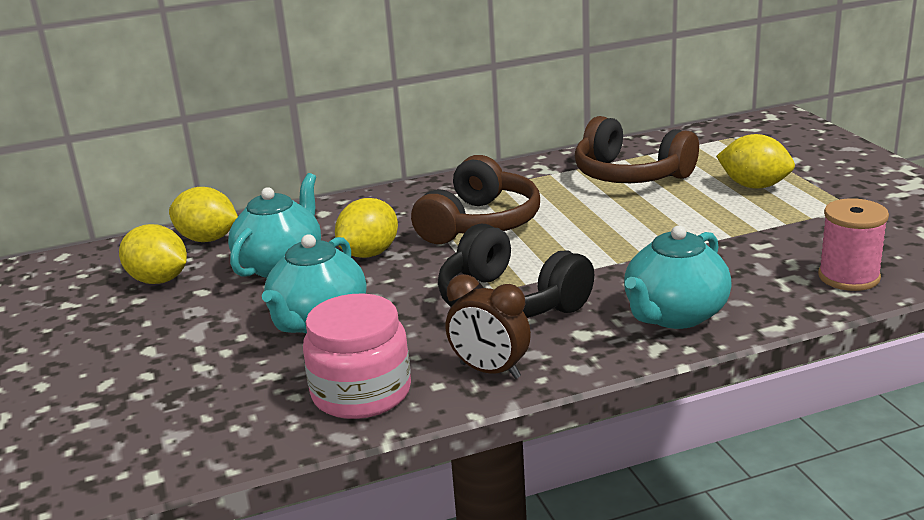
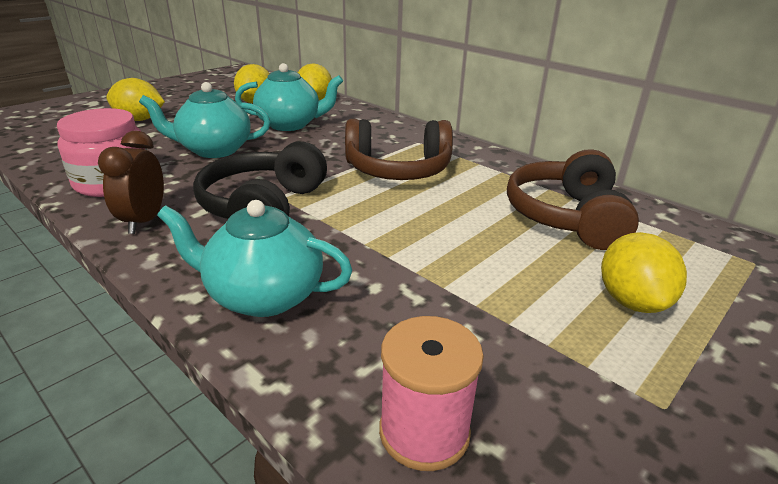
camera: 60 degrees right, 5 degrees up
(369, 253) = (321, 144): yellow lemon -> yellow lemon (139, 120)

